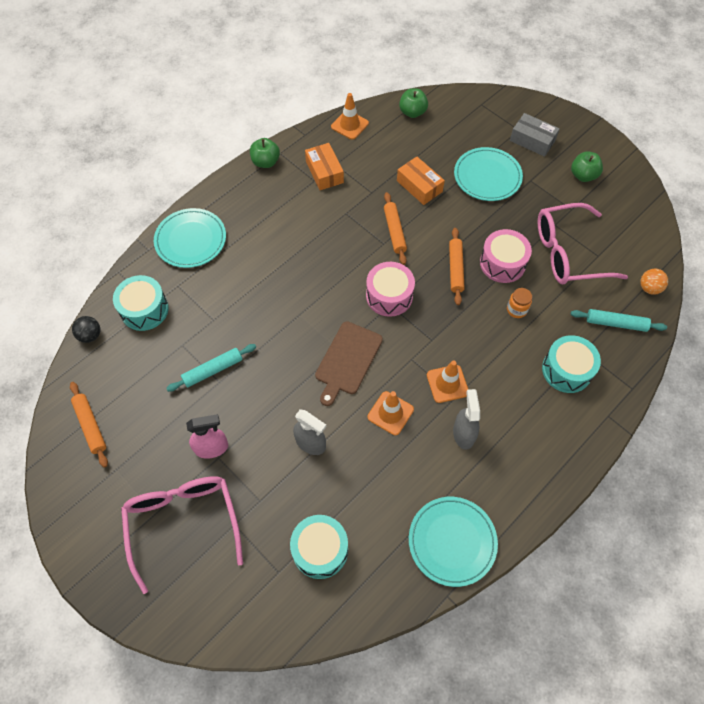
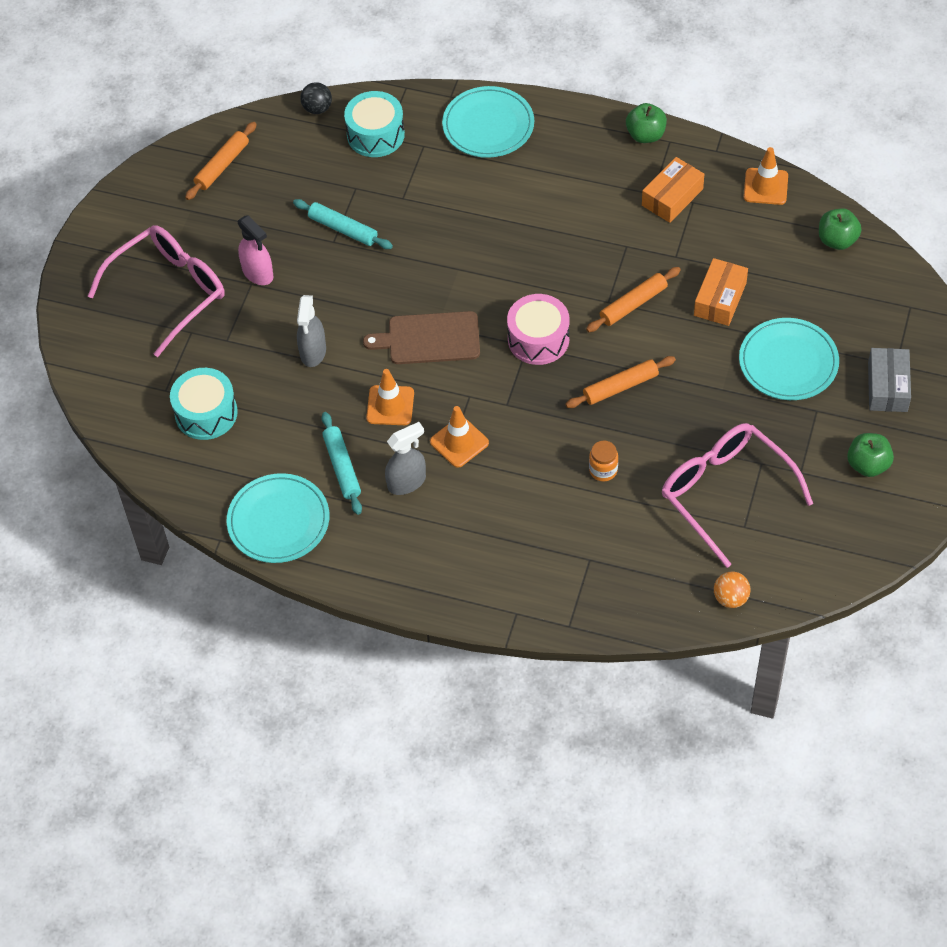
camera: 65 degrees right, 5 degrees down
(502, 263) = (661, 430): pink drum -> none
(566, 370) = (551, 551): turquoise drum -> none
(616, 323) = (651, 579): turquoise rolling pin -> turquoise rolling pin (342, 467)

